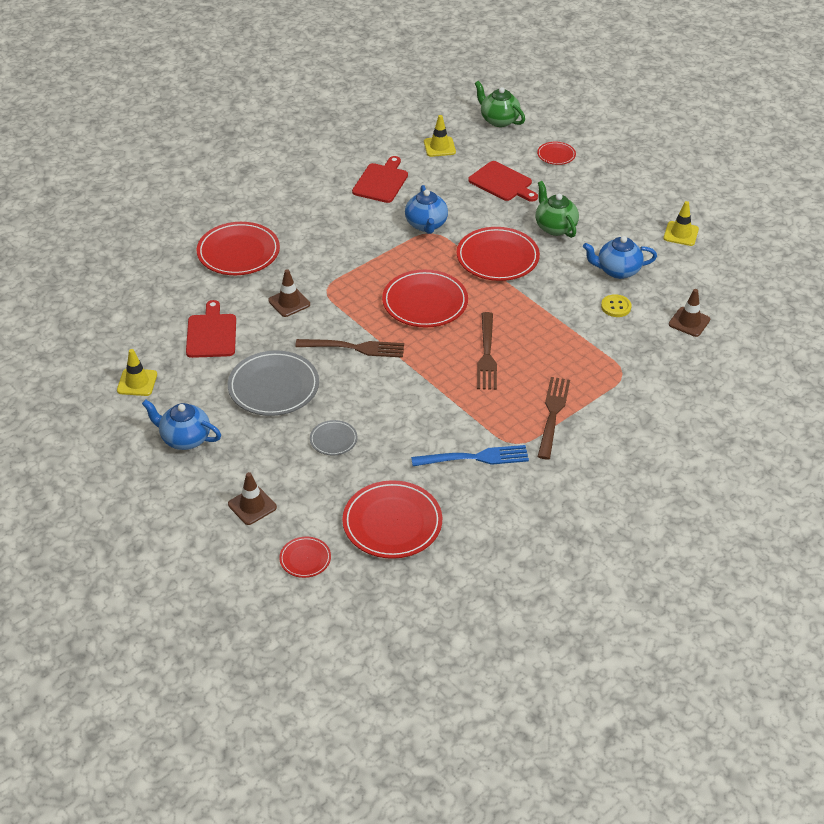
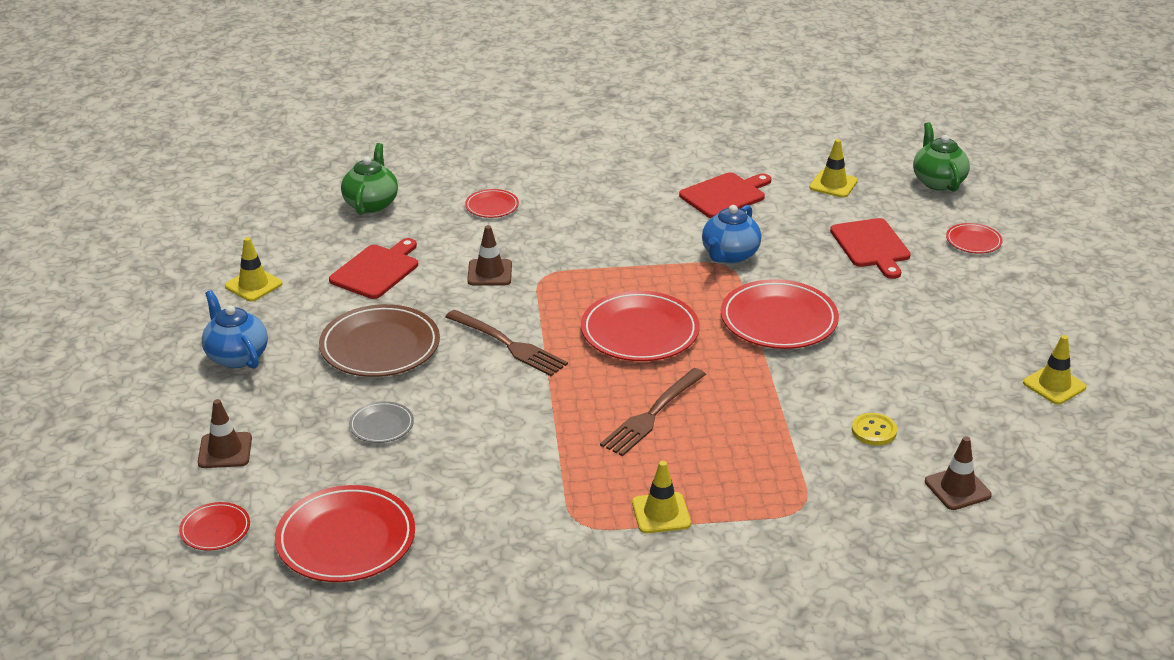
camera: 35 degrees right, 10 degrees down
(238, 252) = (492, 206): red plate -> red plate, size x0.50
(273, 387) = (380, 346): grey plate -> brown plate
(475, 458) = (515, 516): blue fork -> none
(553, 414) = (661, 513): brown fork -> yellow traffic cone
(555, 227) = (888, 315): green teapot -> green teapot (371, 204)
(617, 271) = (920, 392): blue teapot -> none

